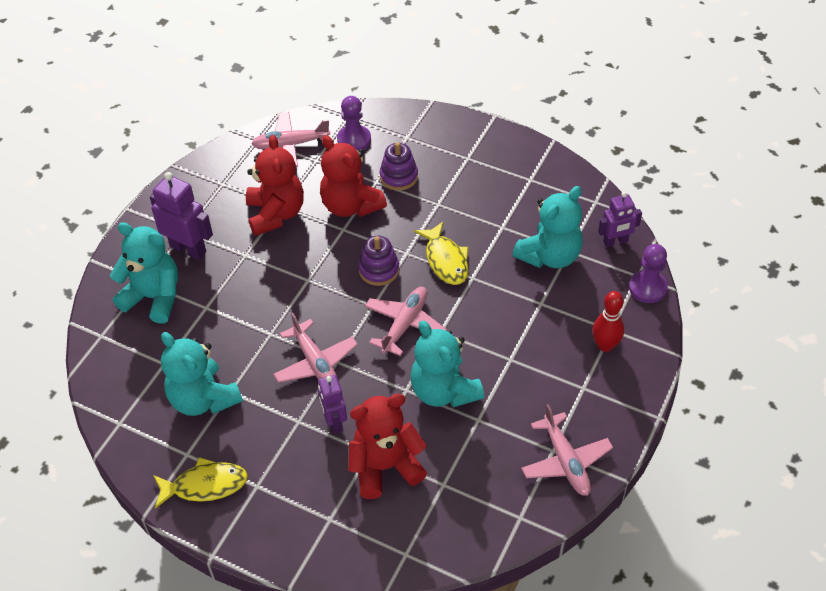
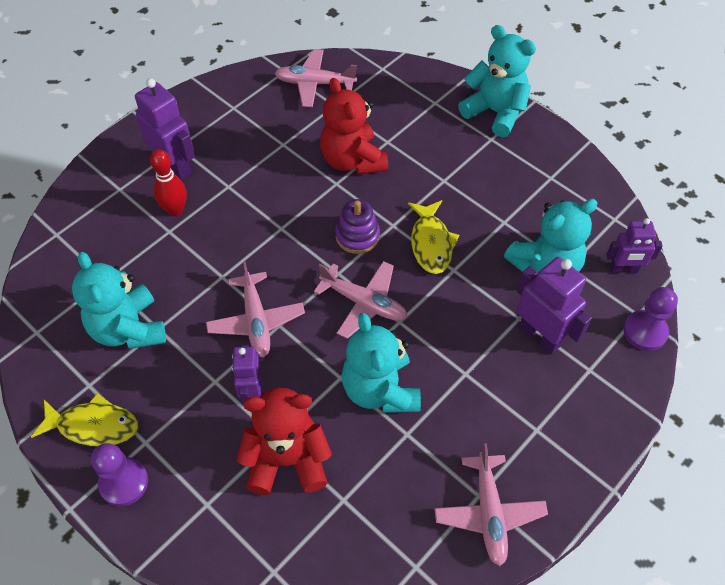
camera: 15 degrees right, 5 degrees up
(154, 297) = (122, 207): turquoise teddy bear -> turquoise teddy bear (495, 112)
(276, 214) = (274, 151): red teddy bear -> none
(354, 140) = (380, 93): purple pawn -> purple pawn (124, 482)
(399, 176) = (412, 142): purple stacking toy -> none
(405, 324) = (364, 303): pink plane -> pink plane turned 75 degrees clockwise
(563, 313) = (540, 335): none -> purple robot
(605, 345) = (576, 386): red bowling pin -> red bowling pin (175, 210)

